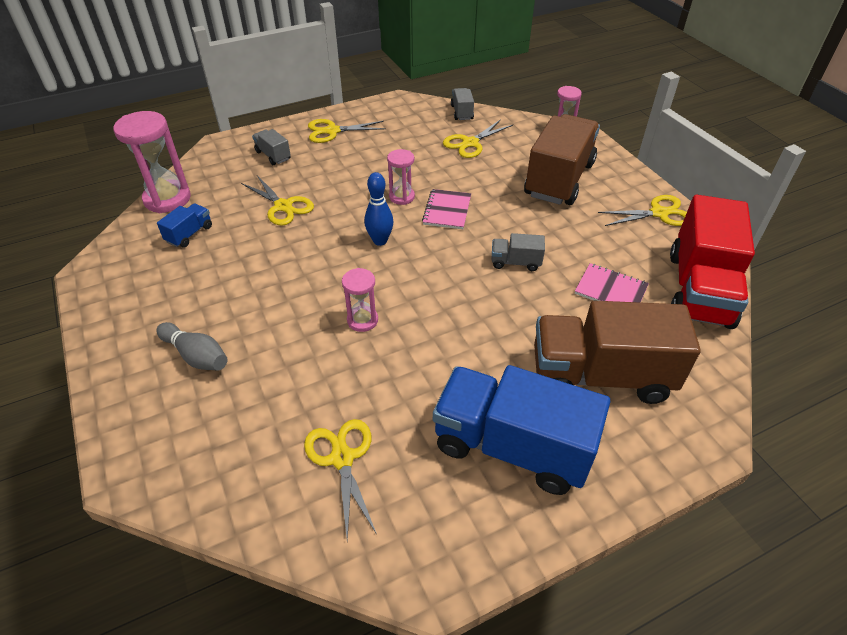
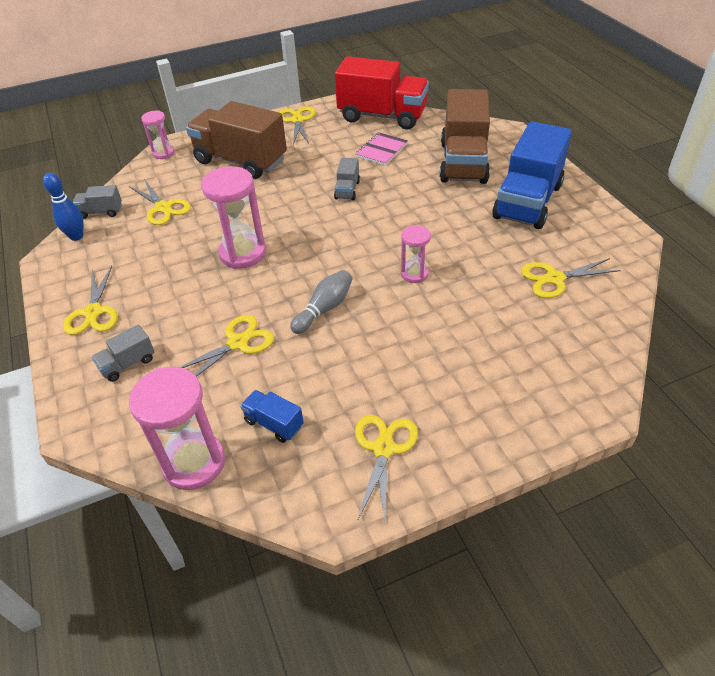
camera: 85 degrees left, 0 degrees up
(140, 298) = (383, 448): none -> yellow scissors
(196, 356) = (464, 382): grey bowling pin -> grey bowling pin (324, 309)
(380, 241) = (309, 266): blue bowling pin -> blue bowling pin (76, 236)
(402, 197) = (242, 253): pink hourglass -> pink hourglass, size x1.77
(447, 210) = (271, 225): pink notebook -> none

